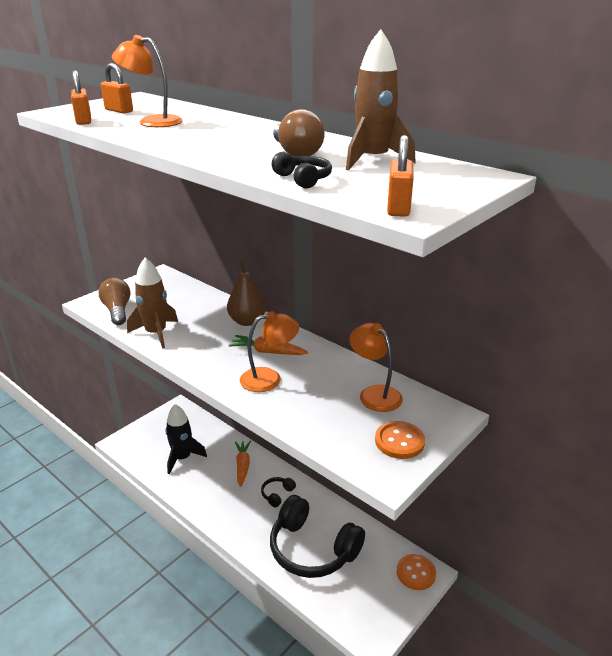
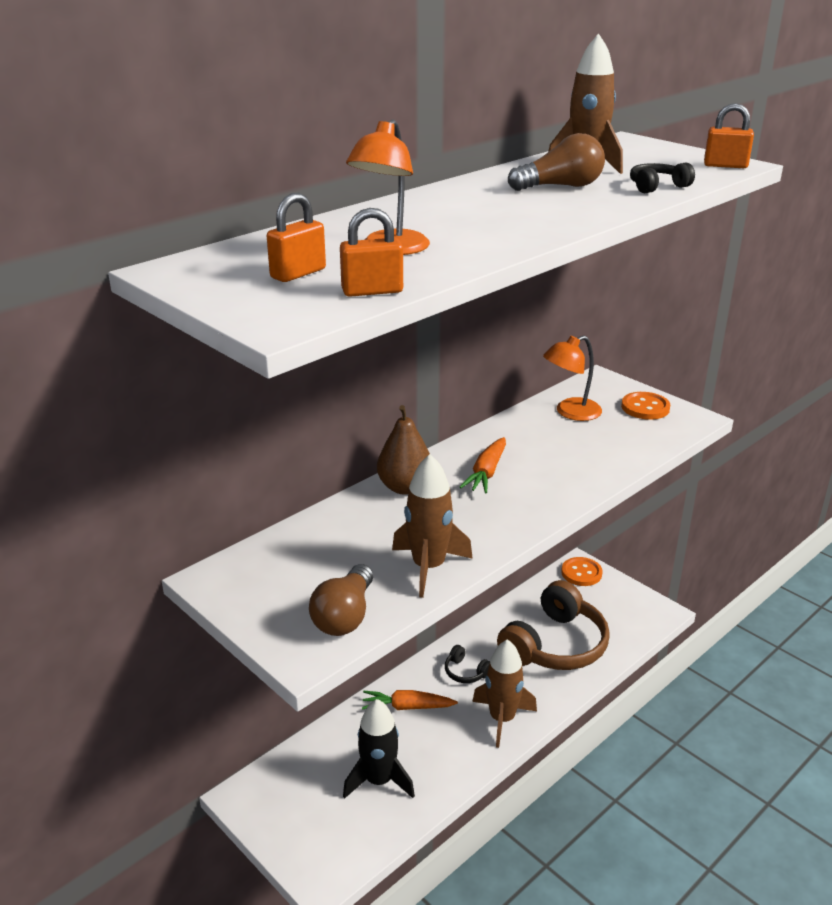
camera: 85 degrees left, 0 degrees up
(117, 311) = (344, 616): brown light bulb -> brown light bulb turned 60 degrees counterclockwise
(231, 515) = (502, 719): none -> brown rocket
(269, 379) = (546, 473): orange lamp -> none
(312, 549) = (555, 645): black headphones -> brown headphones

